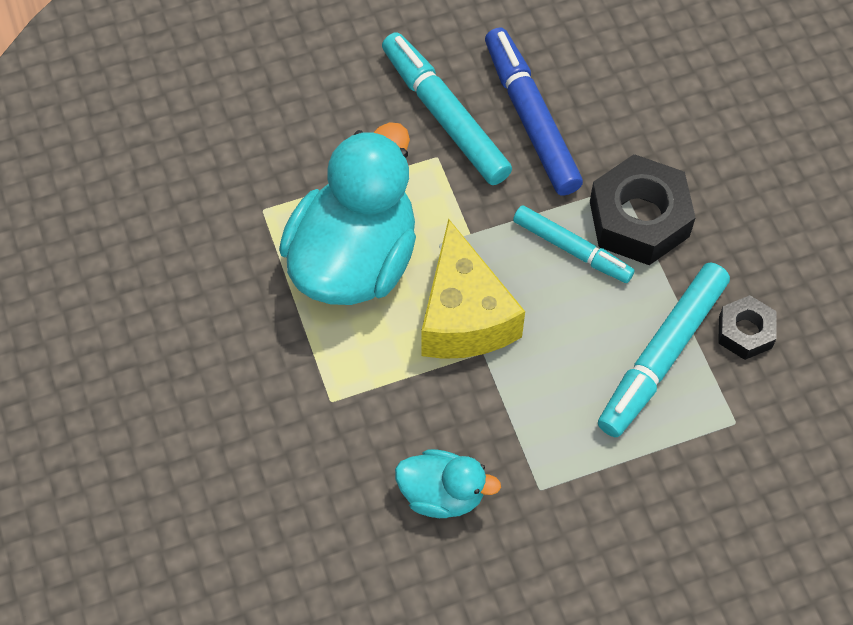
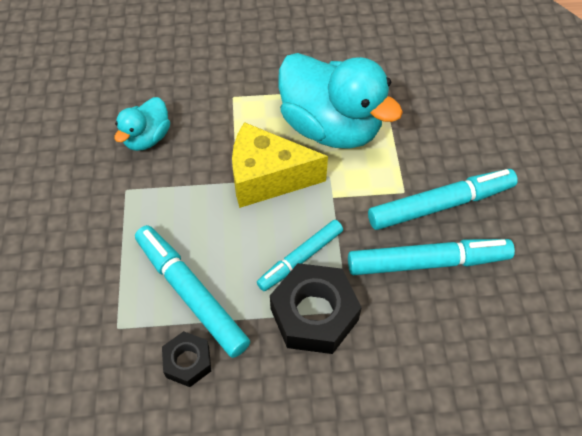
camera: 105 degrees right, 5 degrees down
(530, 118) = (427, 262): blue marker -> turquoise marker

